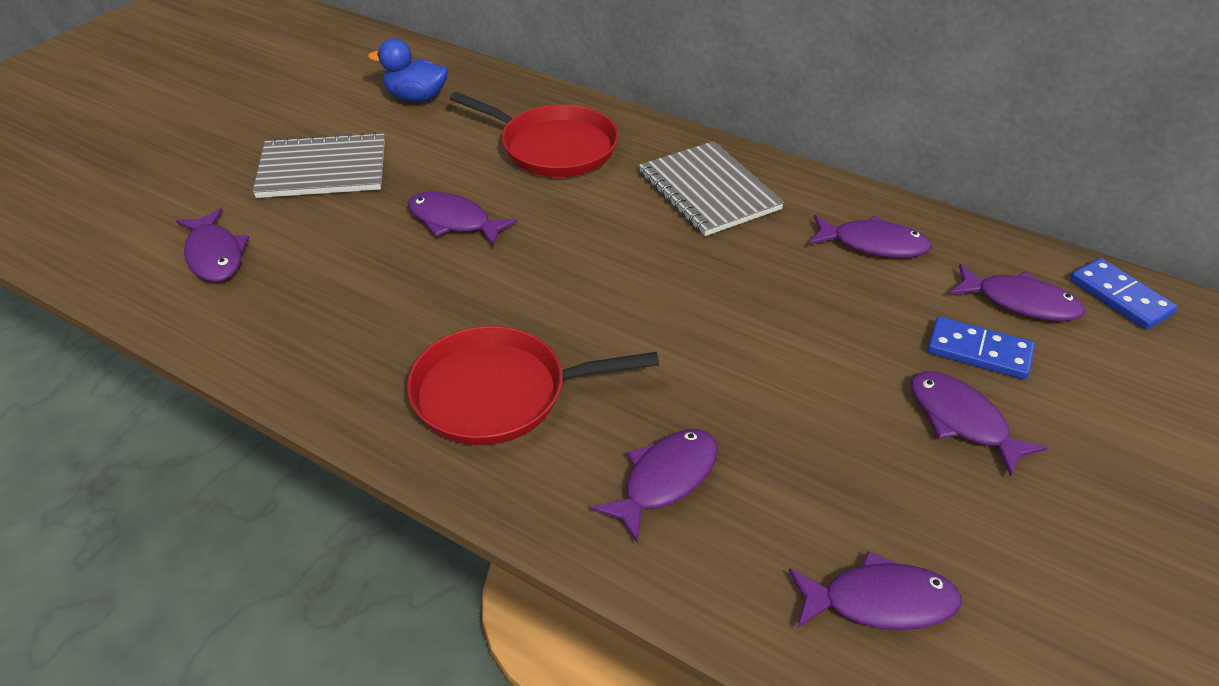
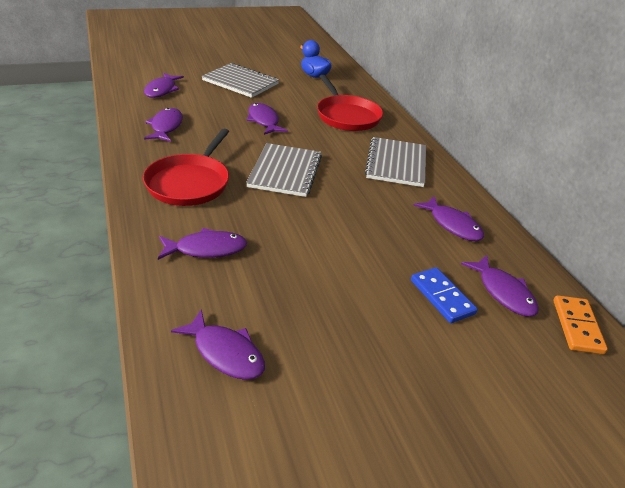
camera: 35 degrees right, 5 degrees down
(498, 393) = (190, 182): red pan -> red pan turned 105 degrees counterclockwise
(596, 290) = (285, 171): none -> grey notebook
(962, 421) = (384, 317): purple fish -> purple fish (166, 127)
(1120, 297) = (577, 326): blue domino -> orange domino

